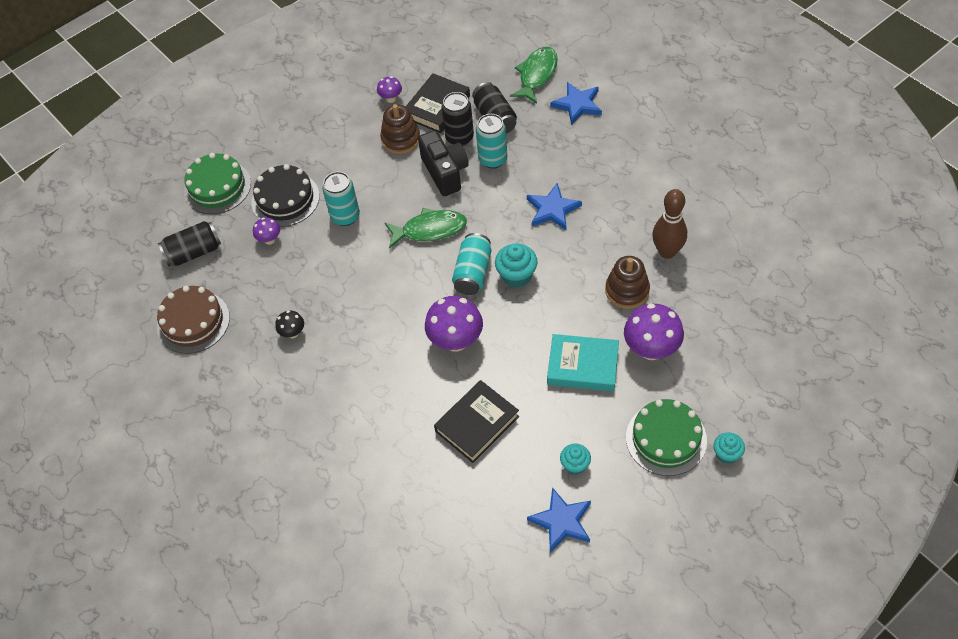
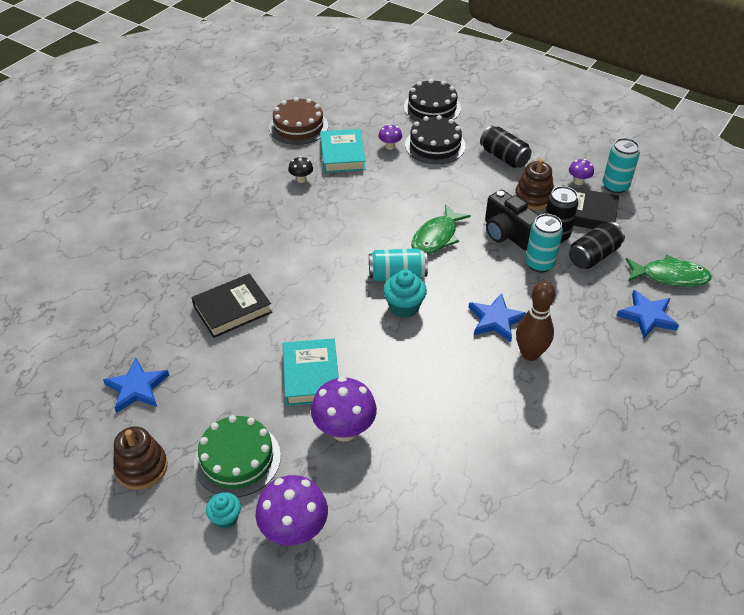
camera: 70 degrees right, 10 degrees down
(193, 252) = (363, 111): black can -> black can (504, 157)
(217, 187) = (432, 108): green cake -> black cake
(265, 287) = (342, 155): none -> turquoise book
(345, 216) = (430, 182): turquoise can -> turquoise can (615, 186)
(430, 229) = (436, 237): green fish -> green fish turned 60 degrees clockwise
(445, 172) = (508, 234): black camera -> black camera turned 90 degrees clockwise
(456, 341) = (318, 278): purple mushroom -> purple mushroom (294, 530)
(477, 424) = (232, 309): black book -> black book turned 60 degrees counterclockwise
(575, 465) = (198, 388): turquoise cupcake -> none
(627, 290) = (413, 398): brown stacking toy -> brown stacking toy (142, 467)
(667, 252) = (477, 426): brown bowling pin -> brown bowling pin (530, 354)

